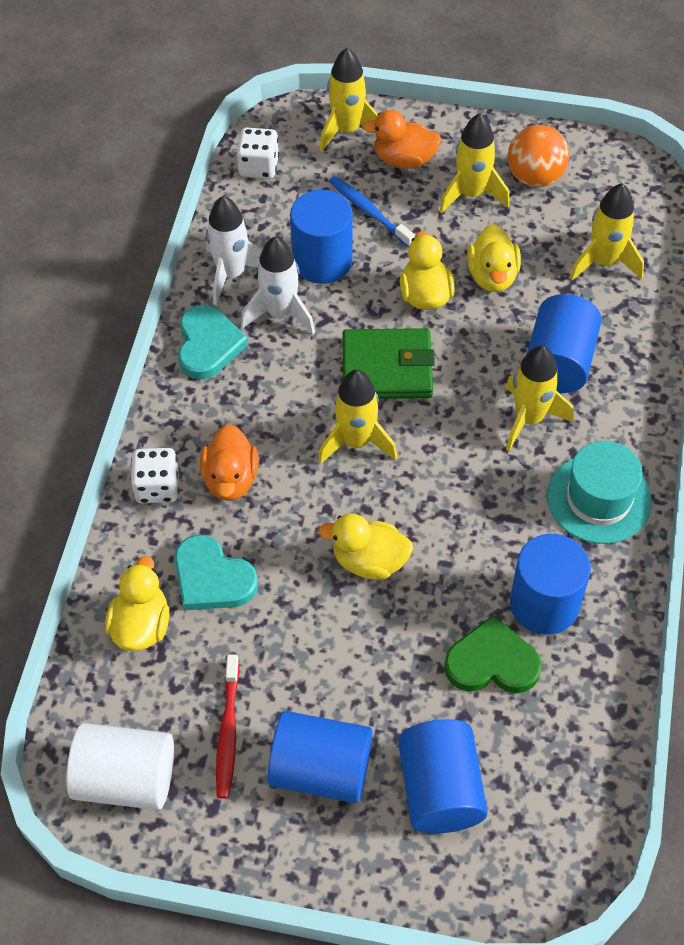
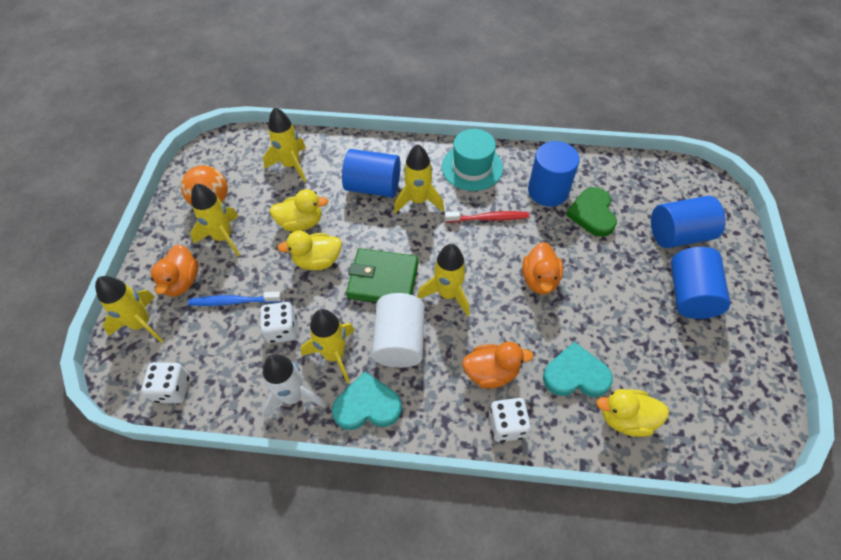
camera: 95 degrees left, 0 degrees up
(126, 779) = (741, 410): white cylinder -> white cylinder (399, 341)
(212, 578) = (575, 374): turquoise heart -> turquoise heart turned 120 degrees counterclockwise
(228, 732) = (685, 350): red toothbrush -> red toothbrush (489, 218)
(280, 313) = (334, 355): white rocket -> yellow rocket
(322, 261) = (282, 330): blue cylinder -> white dice
(369, 211) = (233, 301): blue toothbrush -> blue toothbrush turned 45 degrees clockwise
(369, 561) = (539, 279): yellow duck -> orange duck
(387, 368) = (383, 280): green wallet -> green wallet turned 75 degrees counterclockwise

